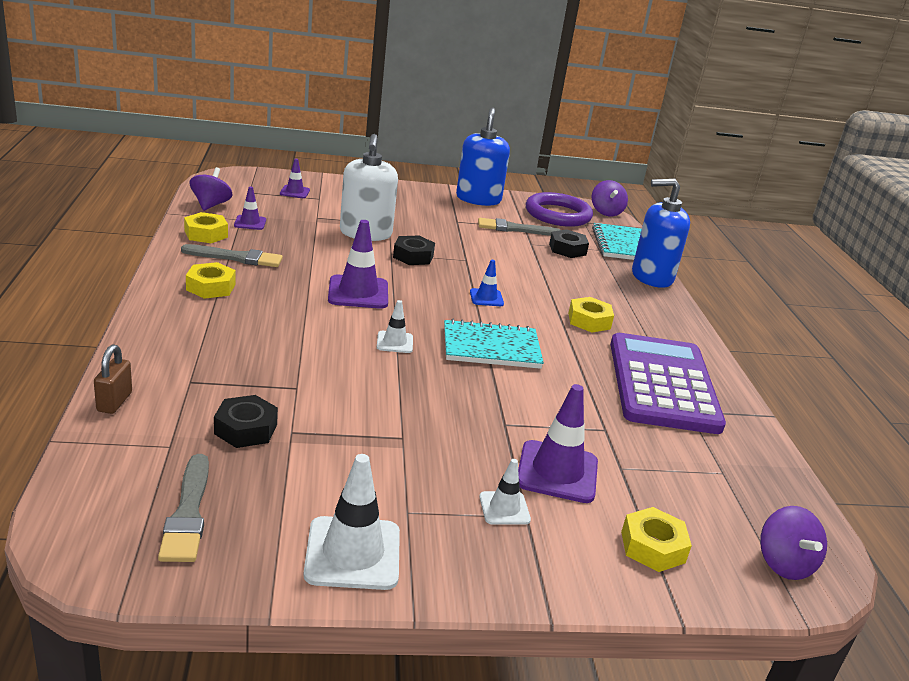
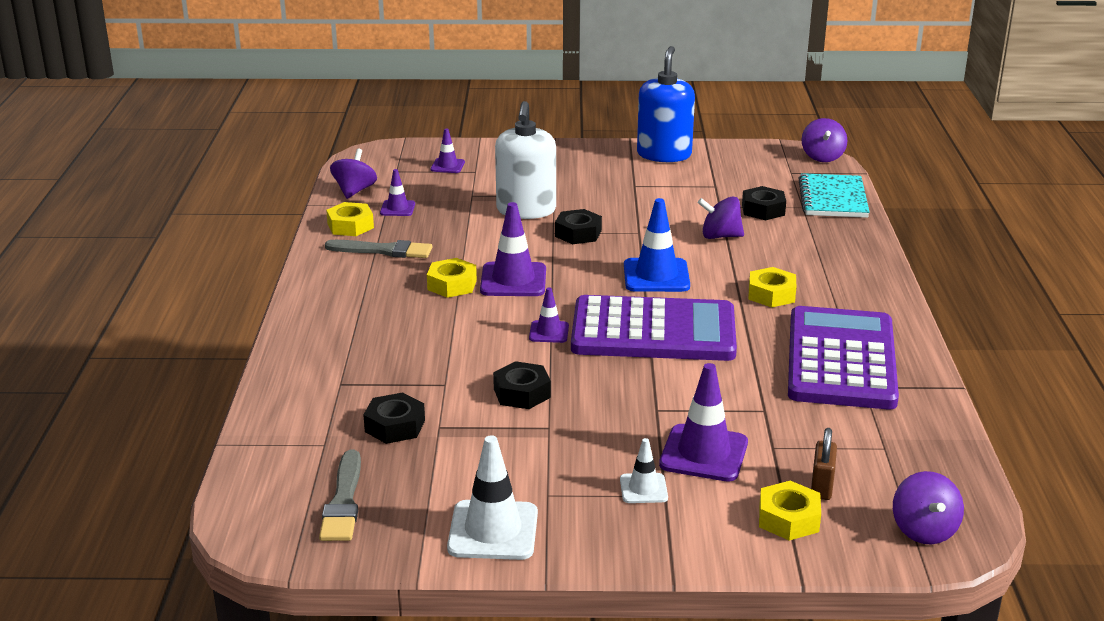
camera: 10 degrees right, 0 degrees up
(114, 402) = (270, 406): brown padlock -> brown padlock (821, 487)
(210, 287) = (357, 285): yellow nut -> yellow nut (452, 285)
(373, 400) = (522, 393): none -> black nut
(394, 342) = (549, 332): white traffic cone -> purple traffic cone
(486, 298) = (656, 276): blue traffic cone -> blue traffic cone, size x1.80
(491, 348) = (653, 331): turquoise notebook -> purple calculator
(514, 229) = (702, 189): grey brush -> none
(536, 268) = (720, 236): none -> purple spinning top
(558, 214) = (760, 166): purple ring -> none
(651, 277) = (860, 236): blue soap dispenser -> none

